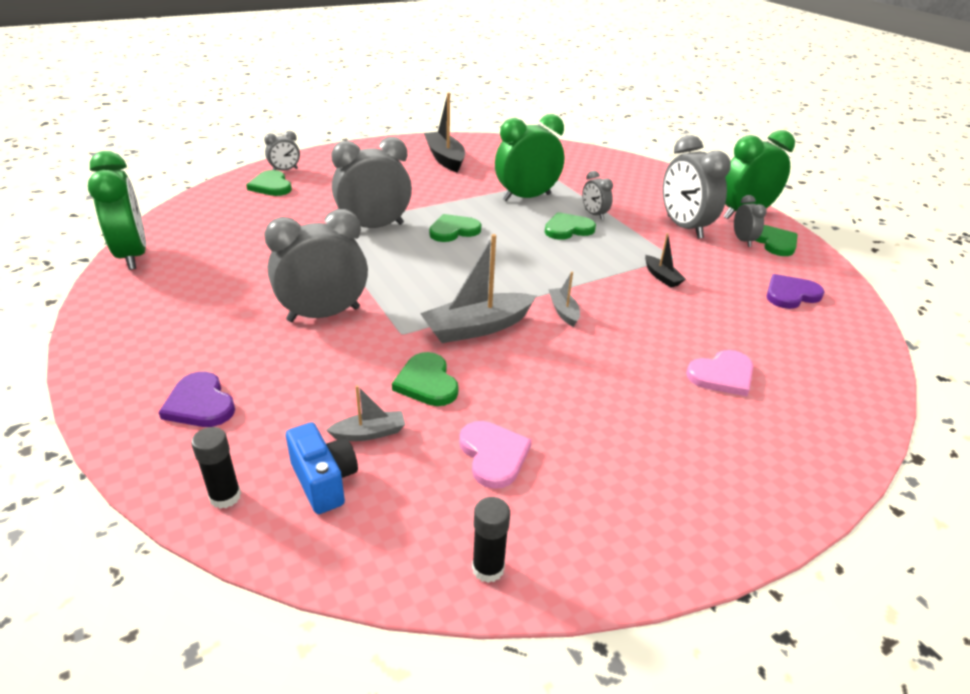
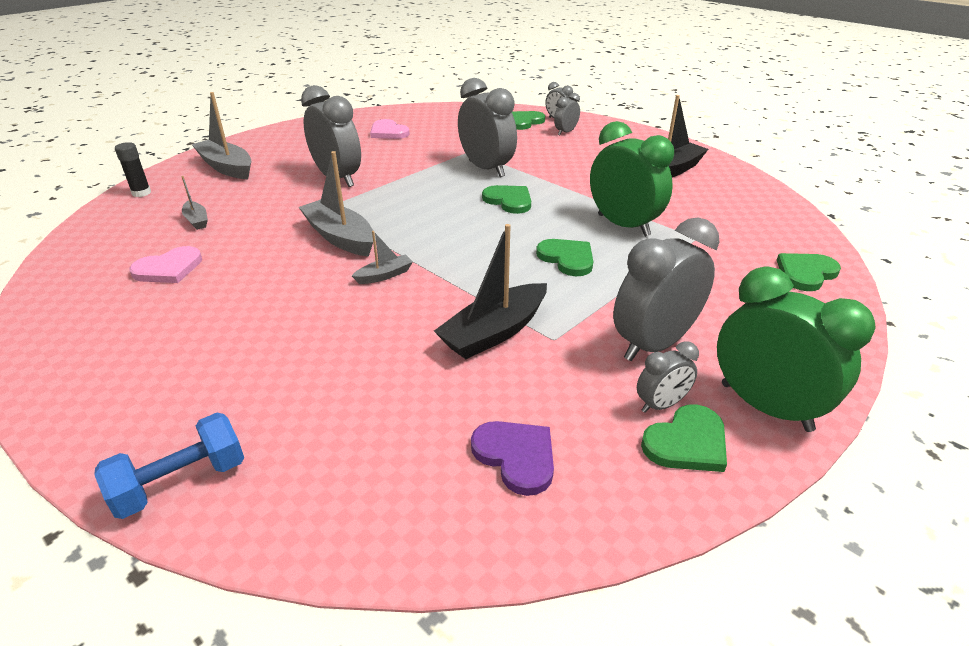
camera: 75 degrees right, 0 degrees up
(133, 255) = (386, 112): green clock -> none
(200, 404) = (227, 167): purple heart -> grey boat
(324, 481) = (150, 216): blue camera -> none
(427, 382) = (257, 229): green heart -> green heart (805, 273)
(488, 568) = (55, 282): black glue stick -> none
(594, 214) = (622, 271): grey clock -> grey clock (565, 132)
(662, 277) = (494, 332): black boat -> black boat, size x1.95
(722, 375) = (292, 387): pink heart -> pink heart (388, 132)
(834, 435) = (181, 482): none -> blue dumbbell

